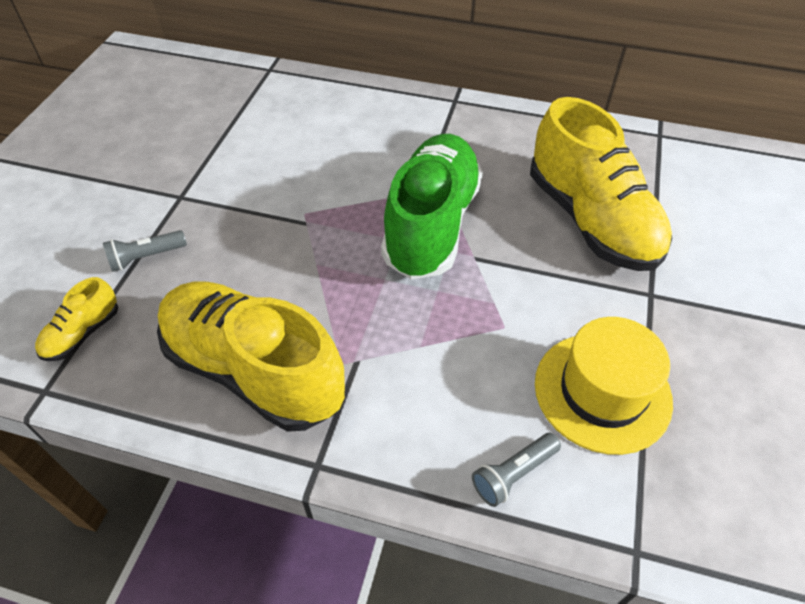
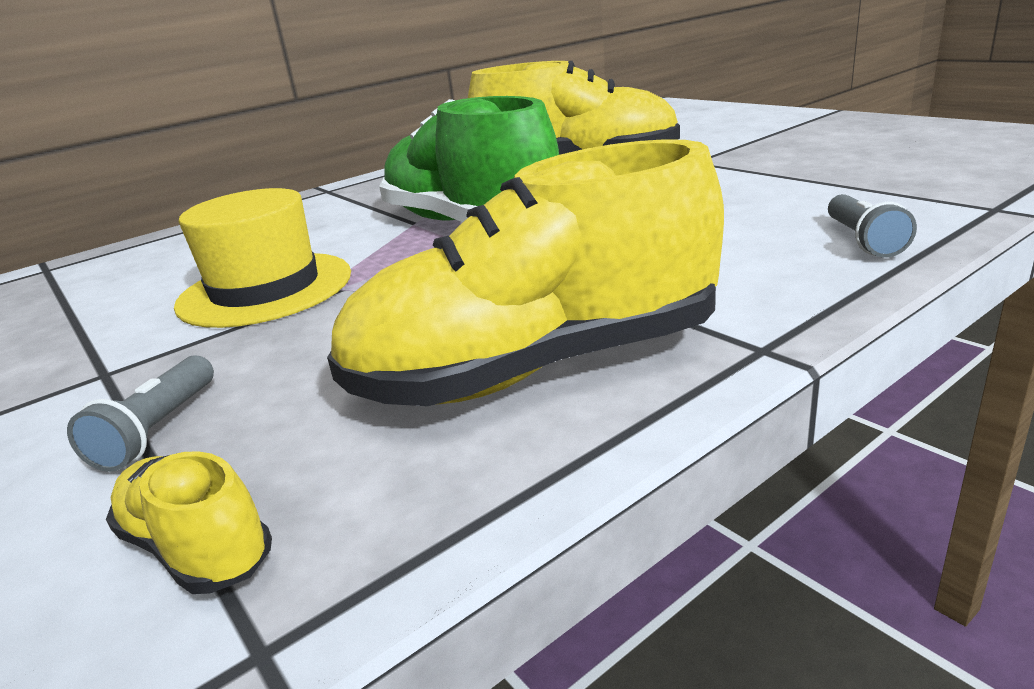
camera: 50 degrees left, 25 degrees down
(83, 333) = (197, 548): yellow shoe -> yellow shoe turned 150 degrees clockwise
(602, 391) = (787, 192): yellow hat -> yellow hat (265, 289)

